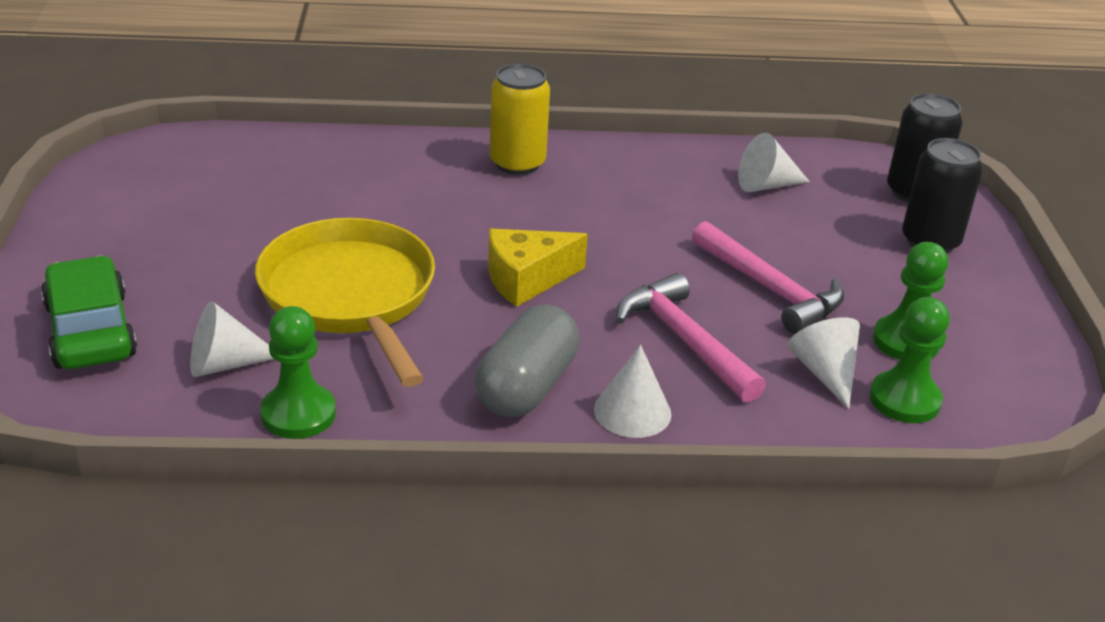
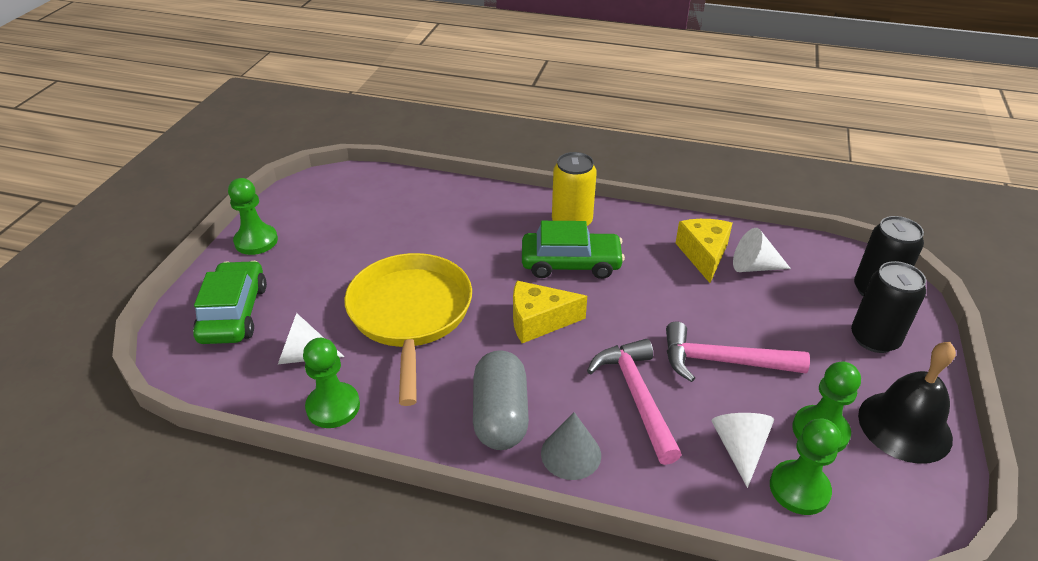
camera: 20 degrees right, 5 degrees up
(73, 239) = (256, 241): none -> green pawn
(526, 387) = (500, 415): grey capsule -> grey capsule turned 45 degrees counterclockwise
(538, 210) = (571, 263): none -> green car
(632, 411) = (571, 454): white cone -> grey cone
(701, 180) = (703, 255): none -> yellow cheese
(770, 289) = (722, 361): pink hammer -> pink hammer turned 120 degrees clockwise
(992, 321) = (904, 426): none -> black bell

